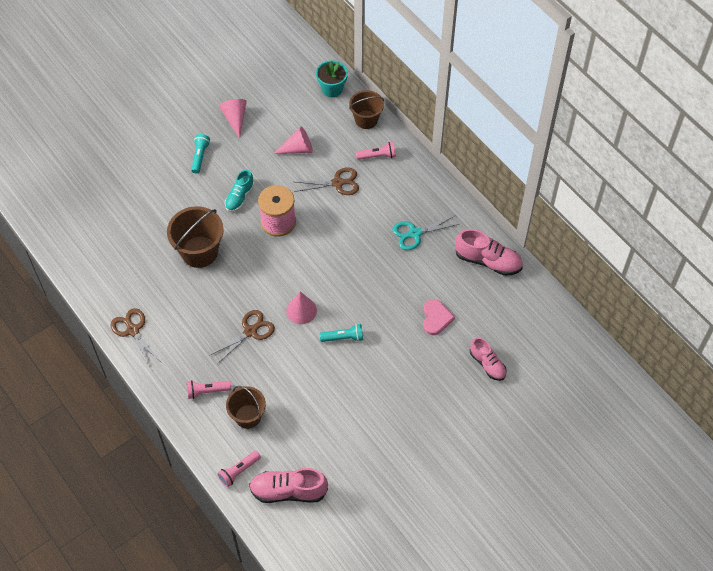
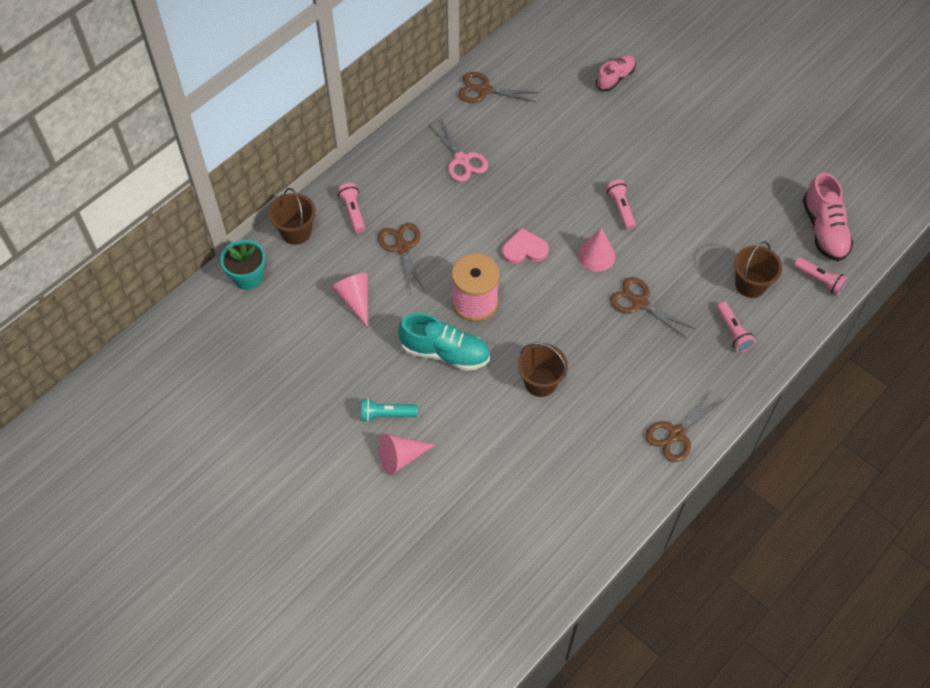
camera: 100 degrees left, 0 degrees up
(199, 252) = (540, 382): brown bucket -> brown bucket, size x0.66
(235, 118) = (314, 384): pink cone -> pink cone (401, 457)
(239, 197) = (445, 352): turquoise shoe -> turquoise shoe, size x1.53
(343, 338) = (621, 208): turquoise flashlight -> pink flashlight
(415, 233) = (462, 160): turquoise scissors -> pink scissors
(436, 318) = (571, 127): pink heart -> pink heart (524, 249)
(488, 261) = (484, 90): pink shoe -> brown scissors

